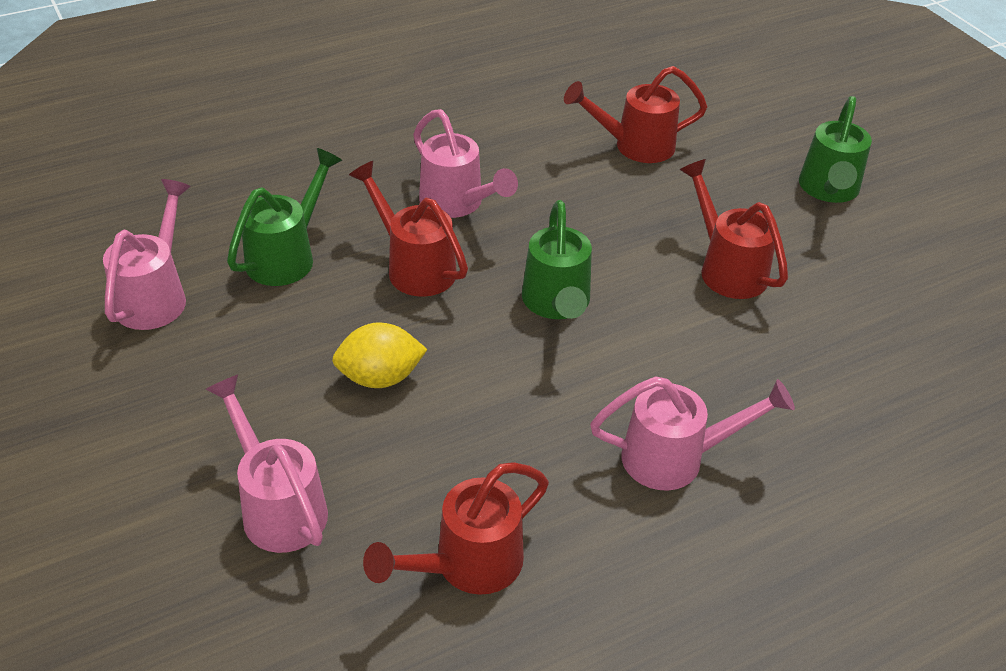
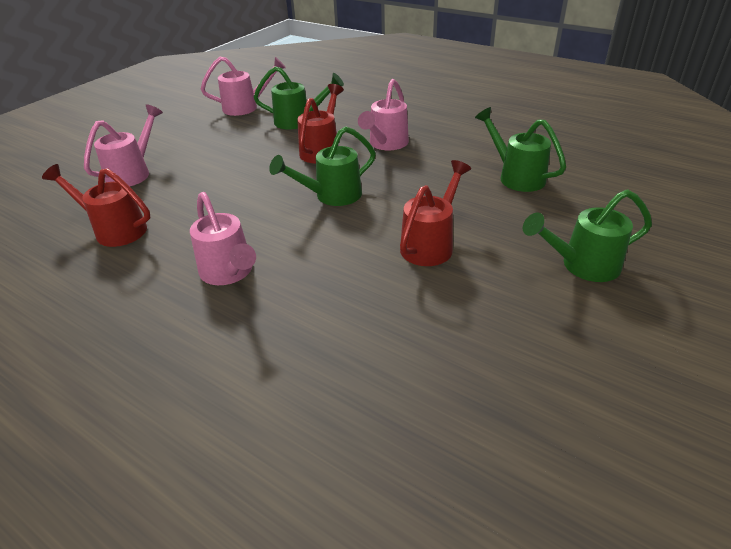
camera: 65 degrees right, 5 degrees down
(380, 377) = (232, 168): yellow lemon -> none
(635, 146) = (516, 176): red watering can -> green watering can

